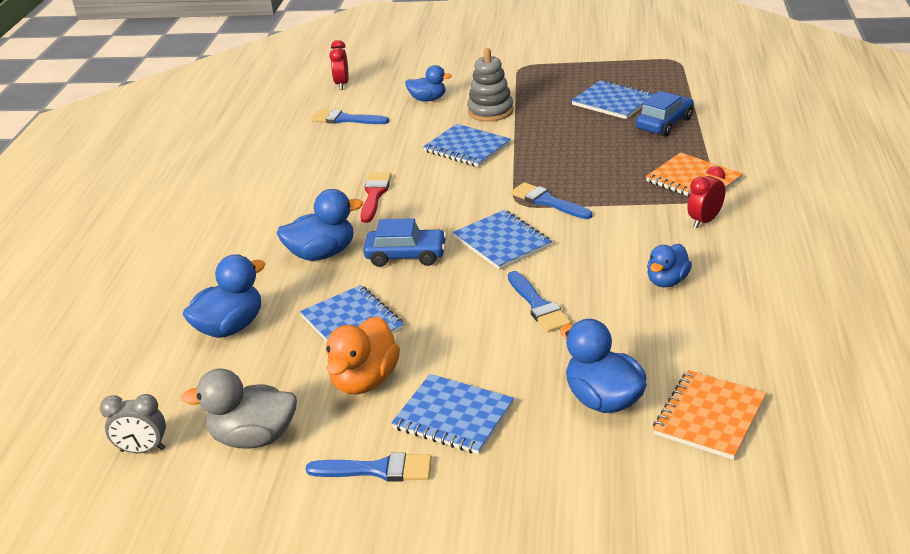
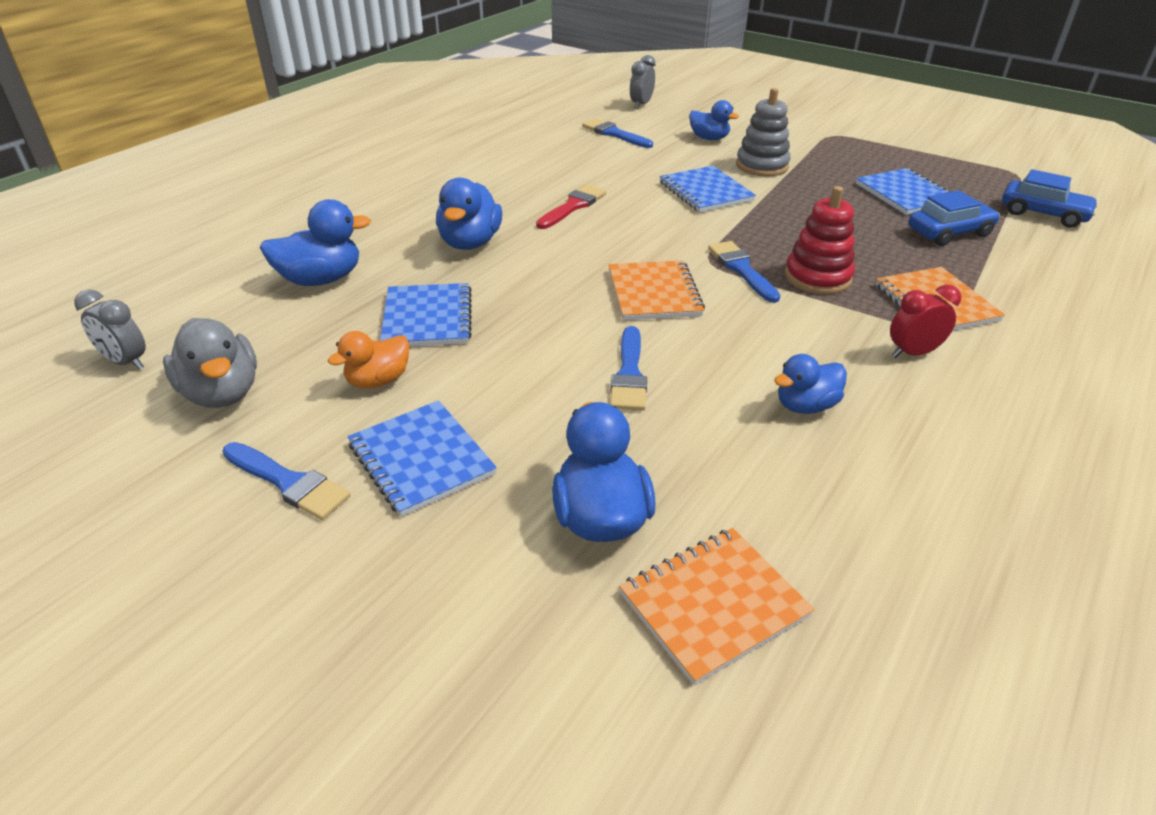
camera: 25 degrees right, 5 degrees up
(253, 437) = (222, 393): grey duck -> grey duck turned 150 degrees counterclockwise
(322, 254) = (470, 243): blue duck -> blue duck turned 90 degrees clockwise
(342, 84) = (641, 105): red clock -> grey clock
(365, 380) = (378, 380): orange duck -> orange duck, size x0.66
(406, 256) = (545, 272): blue car -> blue car (1043, 214)
(502, 242) = (654, 293): blue notebook -> orange notebook
(604, 189) = (817, 277): none -> red stacking toy

